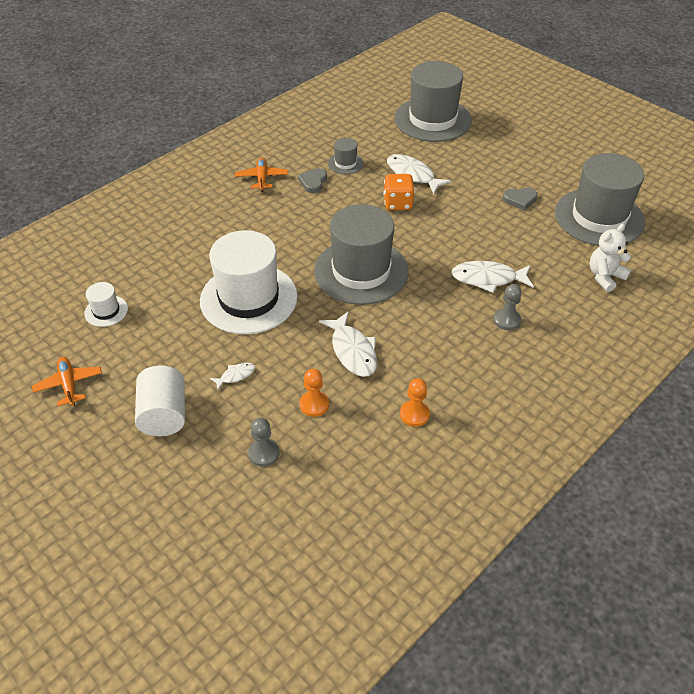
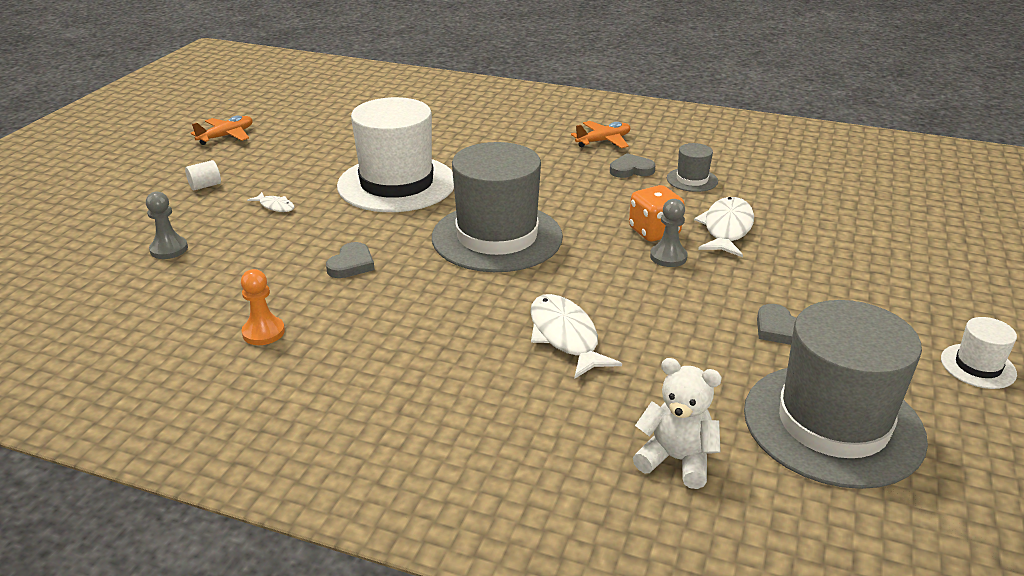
camera: 65 degrees right, 15 degrees down
(106, 311) = (330, 125): white hat -> white hat (978, 366)
(164, 415) = (205, 186): white cylinder -> white cylinder, size x0.48
(314, 404) = (252, 261): orange pawn -> none
(352, 351) = (351, 264): white fish -> grey heart
(432, 119) = (873, 216): grey hat -> none
(506, 320) = (488, 372): grey pawn -> grey pawn (668, 257)

